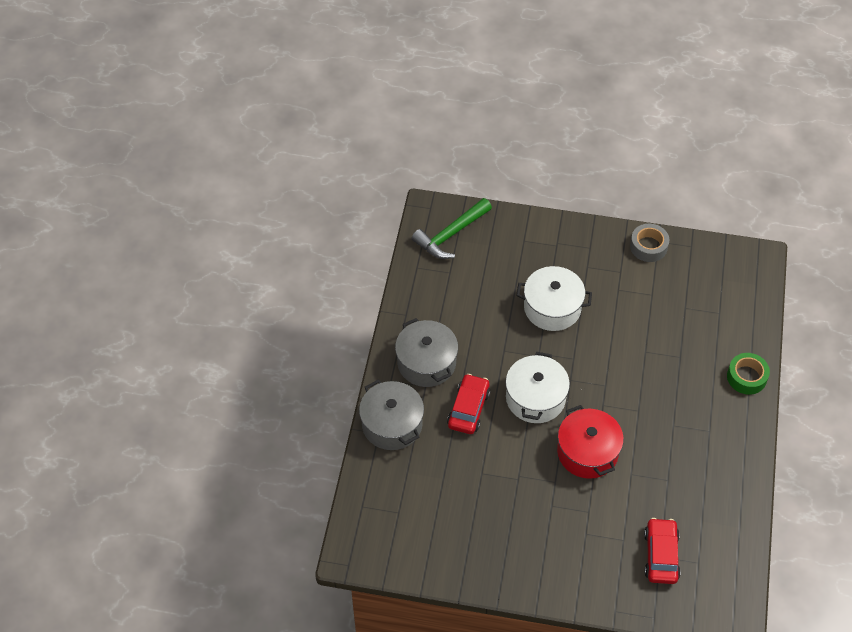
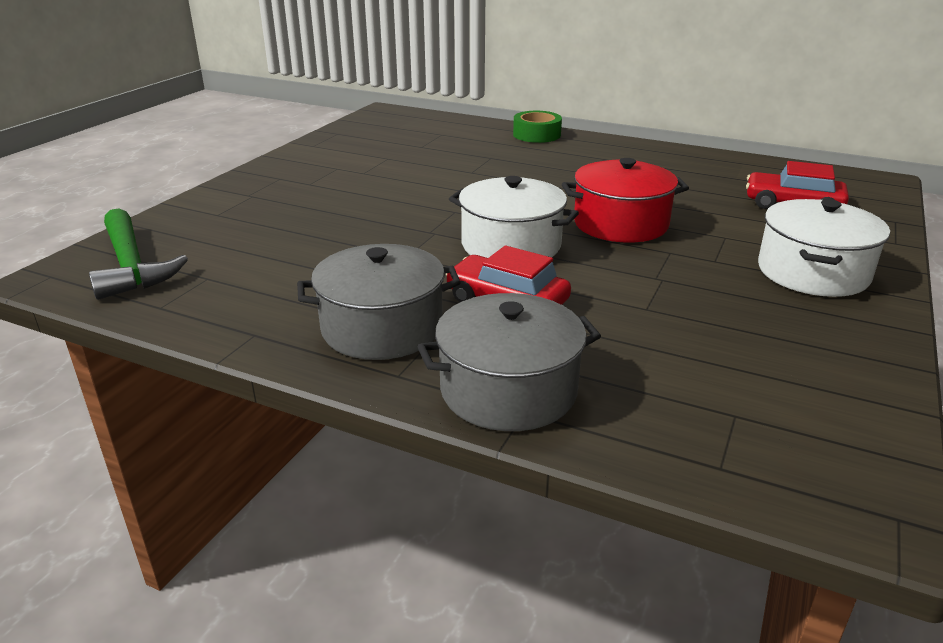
camera: 75 degrees left, 25 degrees down
(552, 308) = (356, 212): white pot -> white pot (813, 272)
(648, 246) = (315, 150): grey tape -> none

